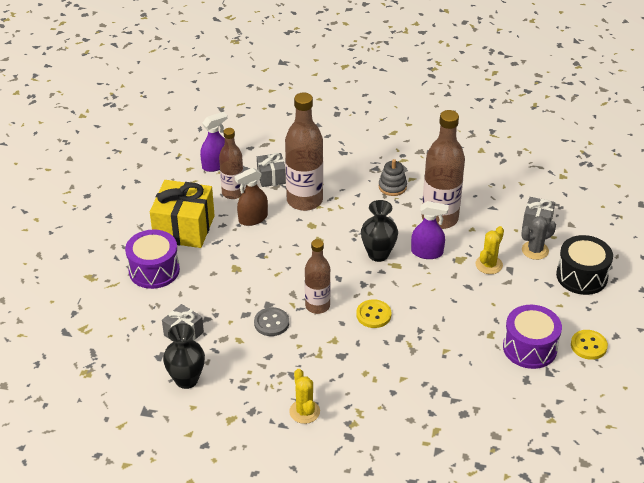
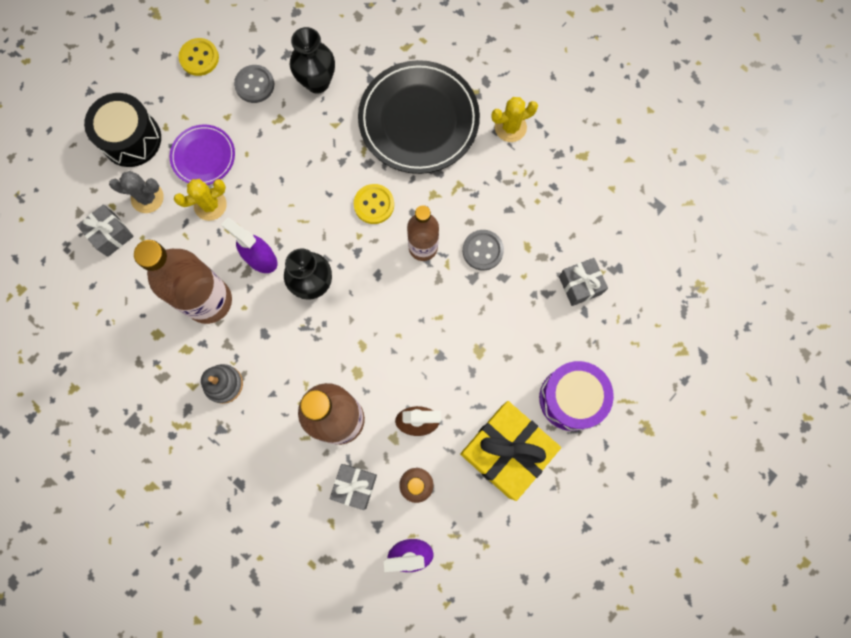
camera: 150 degrees left, 35 degrees up
(186, 380) = (603, 223): black vase -> black vase (317, 82)
(304, 411) = (510, 127): yellow cactus -> yellow cactus turned 60 degrees clockwise
(383, 383) = (418, 120): none -> black plate
(521, 288) = (203, 156): none -> purple plate
(529, 348) = (254, 85): purple drum -> grey button

